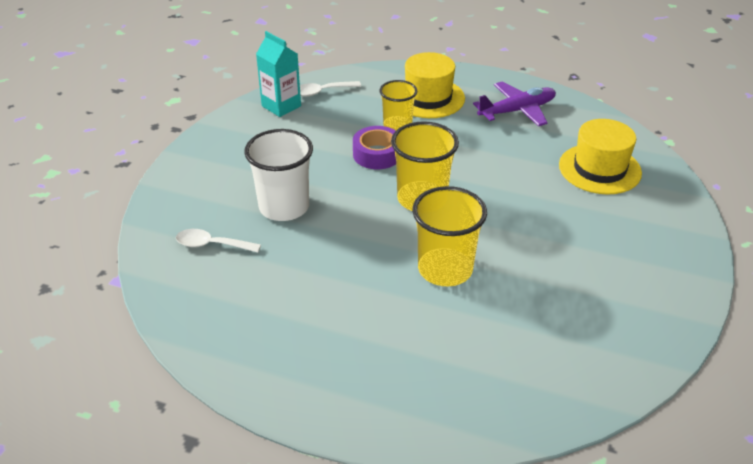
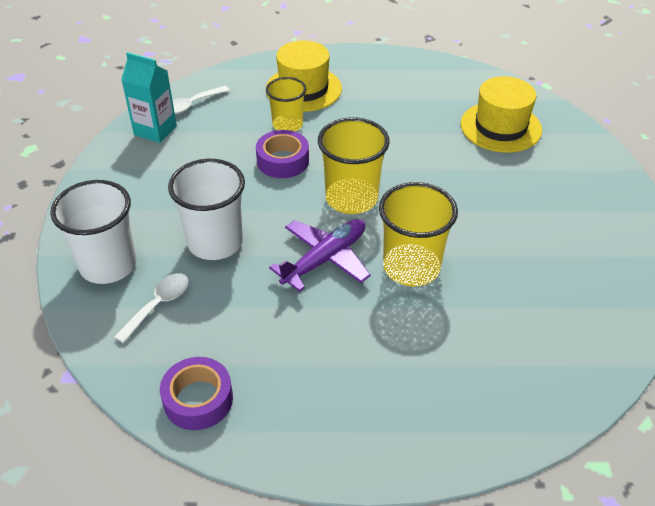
camera: 20 degrees left, 5 degrees up
(188, 204) = (108, 265): none -> white cup
(206, 326) = (198, 399): none -> purple tape
(212, 245) = (158, 305): white spoon -> white spoon turned 135 degrees clockwise
(517, 111) = (396, 84): purple plane -> purple plane (325, 259)

